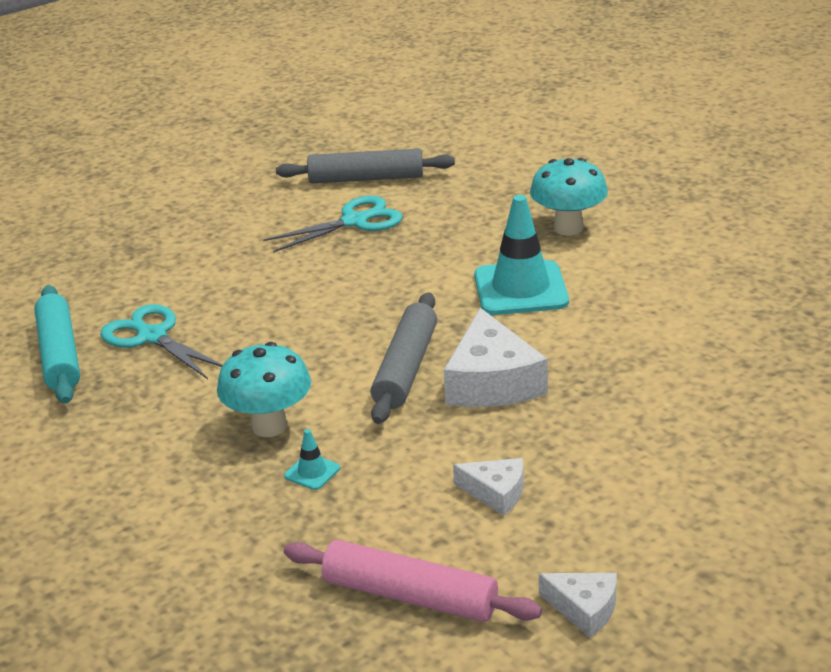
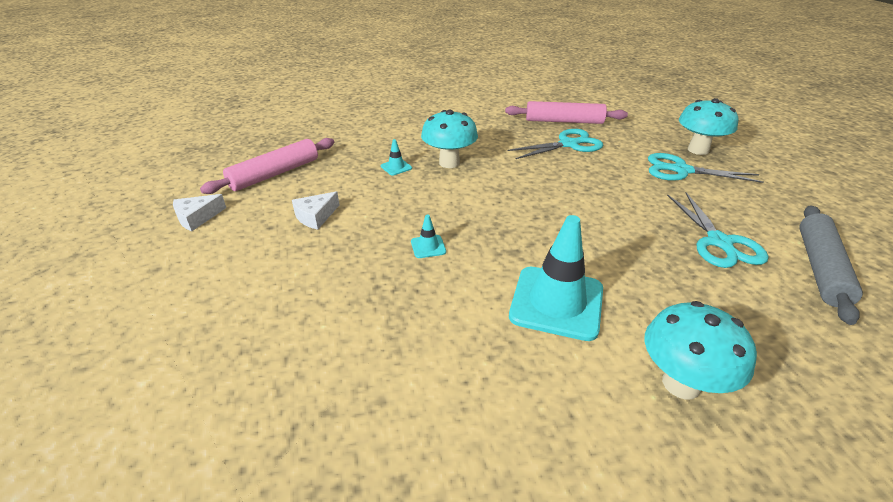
camera: 110 degrees right, 5 degrees up
(60, 355) = (564, 121): turquoise rolling pin -> pink rolling pin
(128, 242) = (698, 150): none -> turquoise mushroom
(198, 250) = (681, 170): none -> turquoise scissors
(406, 368) = (472, 216): grey rolling pin -> none
(492, 382) = (428, 247): white cheese -> turquoise traffic cone

